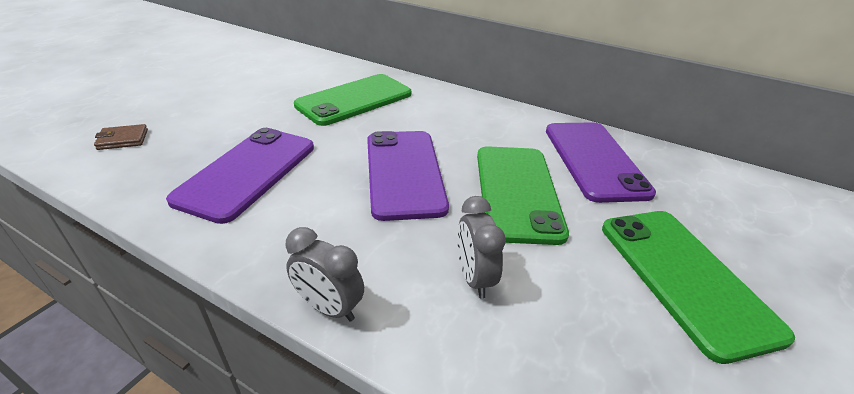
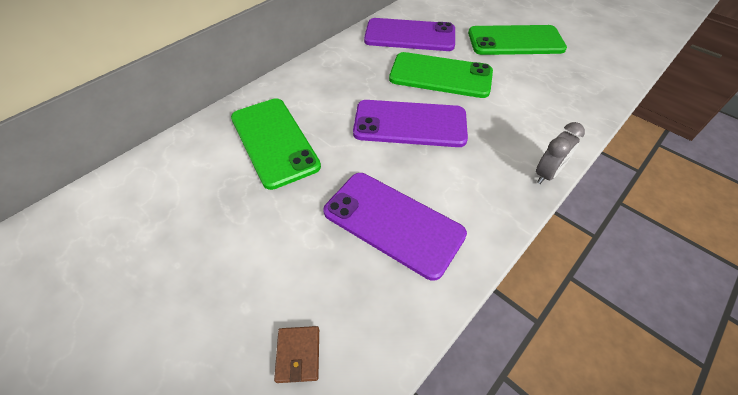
camera: 75 degrees left, 15 degrees up
(474, 278) = (519, 110): grey clock -> none

